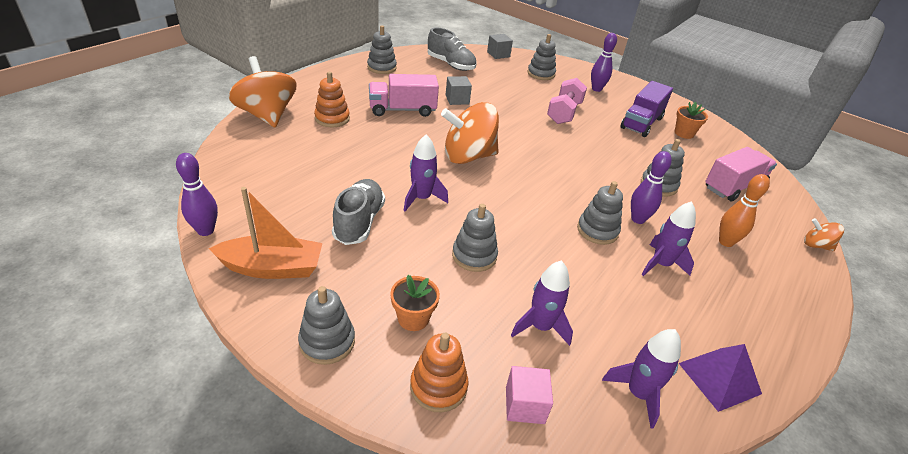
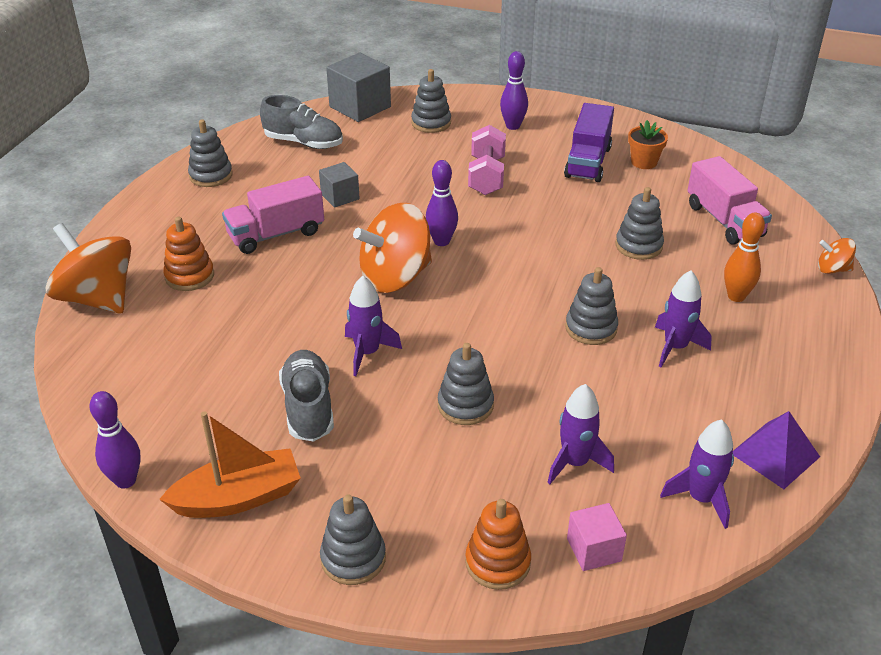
camera: 15 degrees left, 0 degrees up
(413, 318) = (434, 500): orange flower pot -> none
(498, 54) = (360, 107): grey cube -> grey cube, size x1.74
(638, 219) = (631, 299): purple bowling pin -> purple bowling pin (441, 241)
(734, 186) = (724, 220): pink truck -> pink truck turned 120 degrees clockwise

